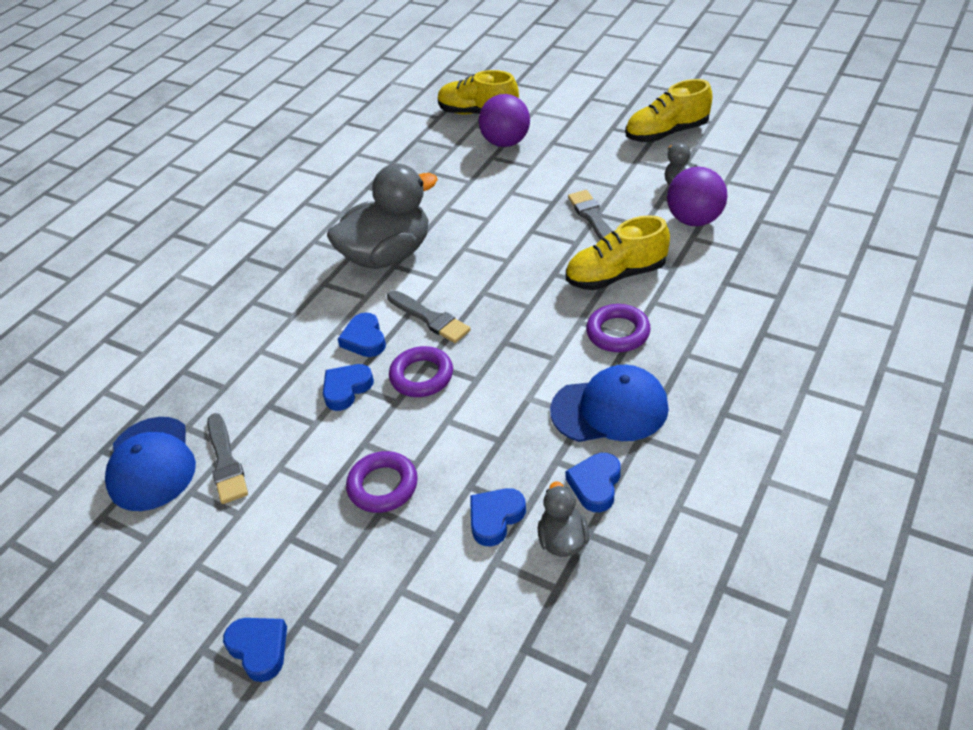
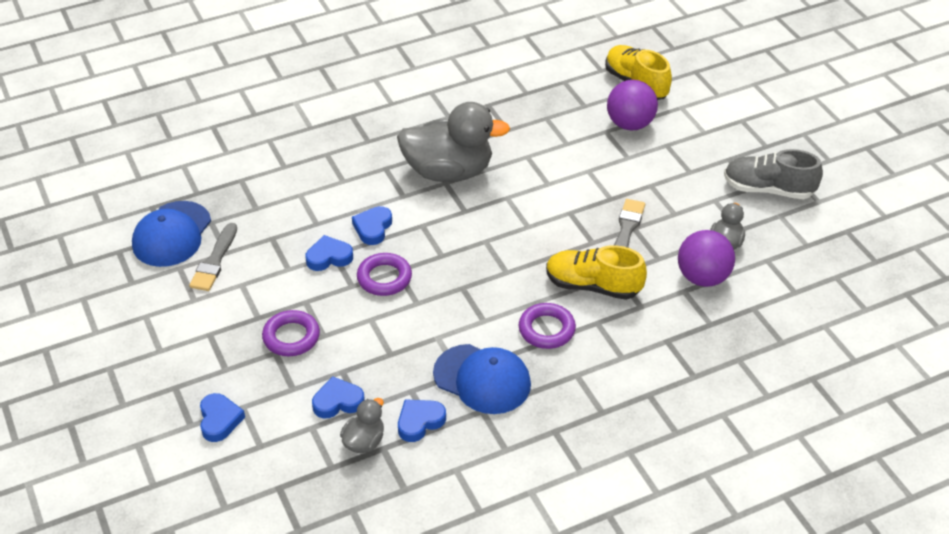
camera: 30 degrees right, 0 degrees up
(259, 649) = (138, 388): blue heart -> blue heart (219, 420)
(430, 318) = (430, 239): grey brush -> none
(667, 133) = (768, 189): yellow shoe -> grey shoe

